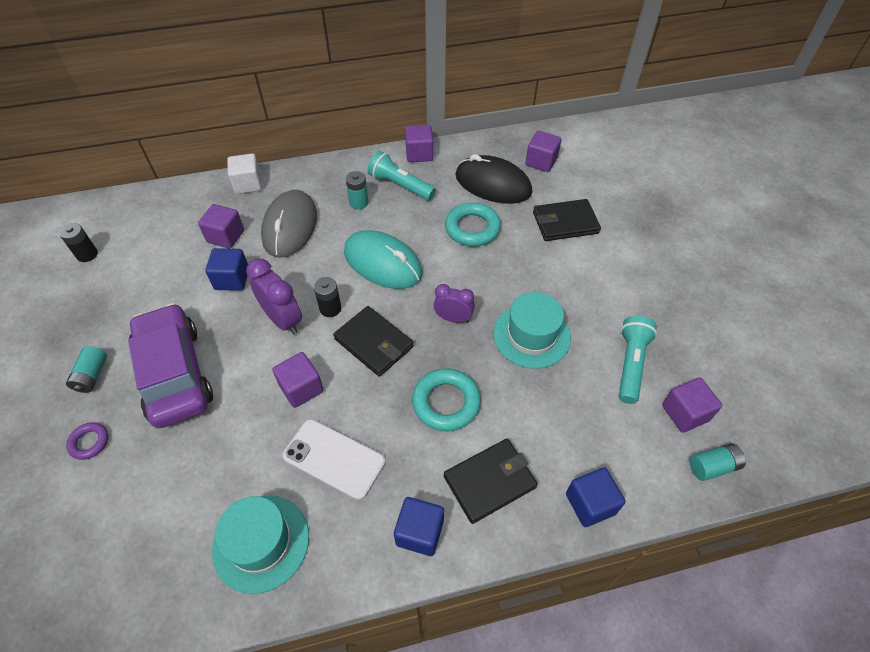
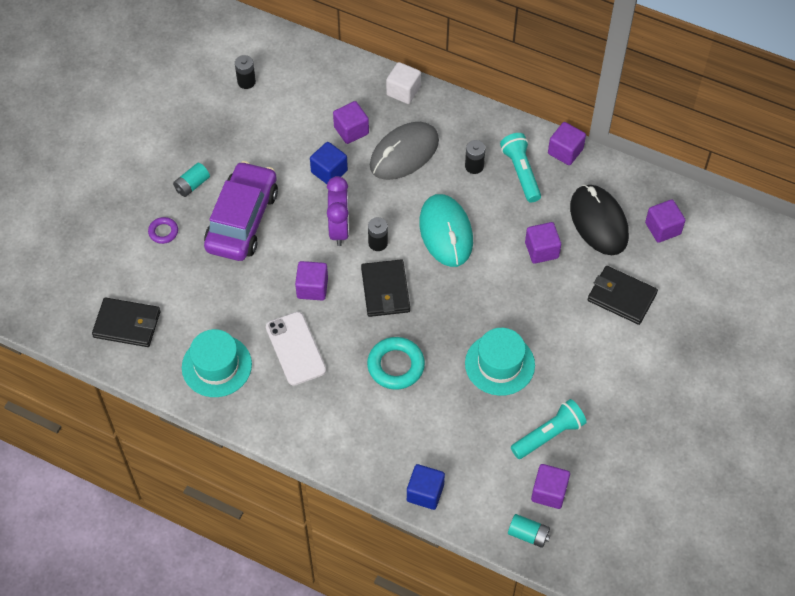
camera: 40 degrees right, 5 degrees up
(359, 202) = (474, 166): turquoise battery -> black battery
(419, 532) = (308, 429): blue cube -> none
(453, 318) = (456, 312): purple clock -> none
(472, 228) = (541, 250): turquoise ring -> purple cube
(490, 482) = (376, 433): black wallet -> black wallet (127, 324)

